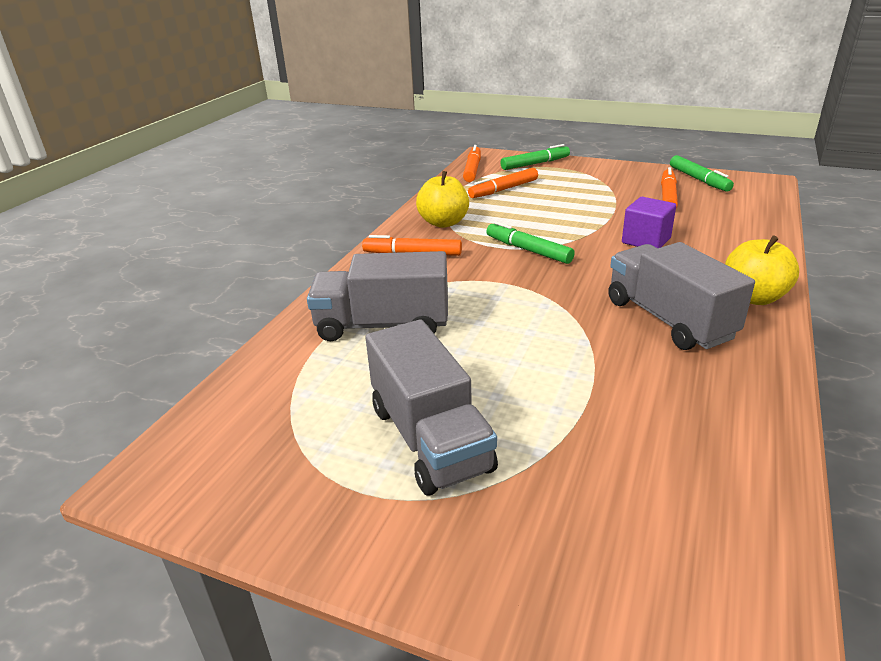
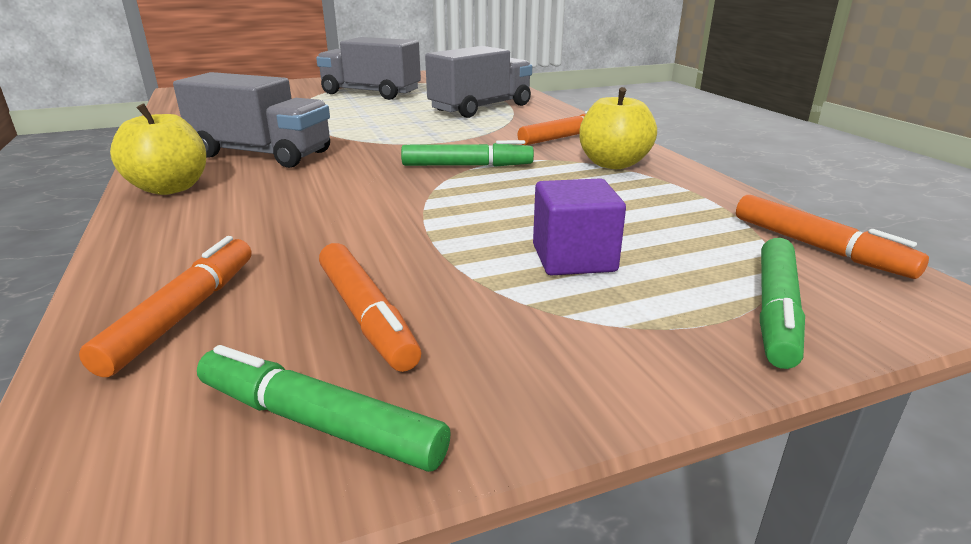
camera: 135 degrees right, 5 degrees down
(503, 189) = (665, 225): orange marker -> orange marker (183, 314)
(646, 241) = (338, 212): purple cube -> purple cube (573, 258)

